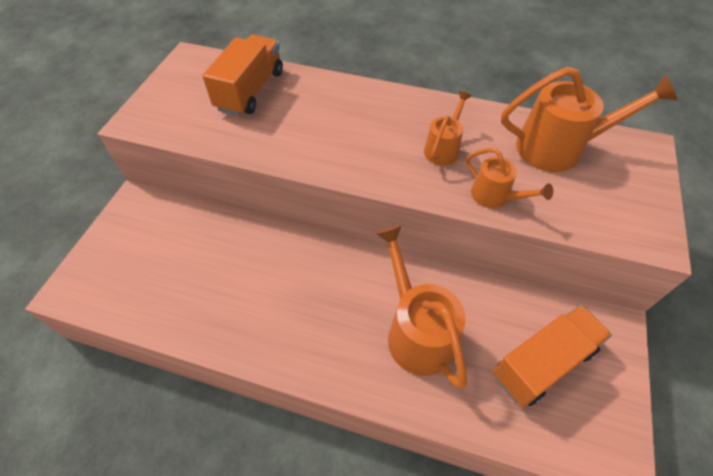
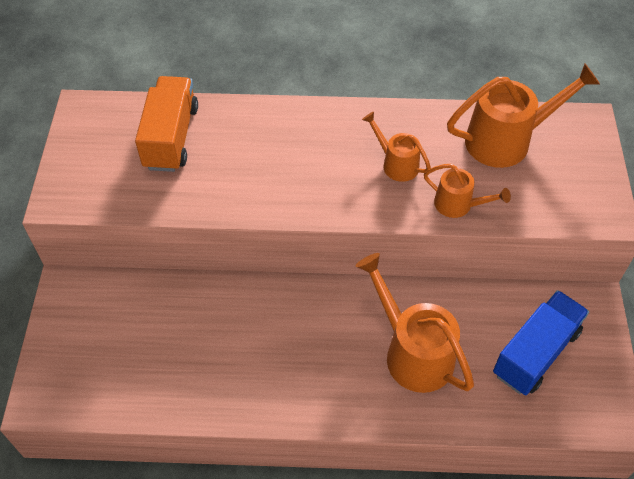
camera: 15 degrees left, 0 degrees up
(443, 148) = (396, 164): orange watering can -> orange watering can turned 60 degrees counterclockwise
(542, 363) = (535, 353): orange truck -> blue truck

